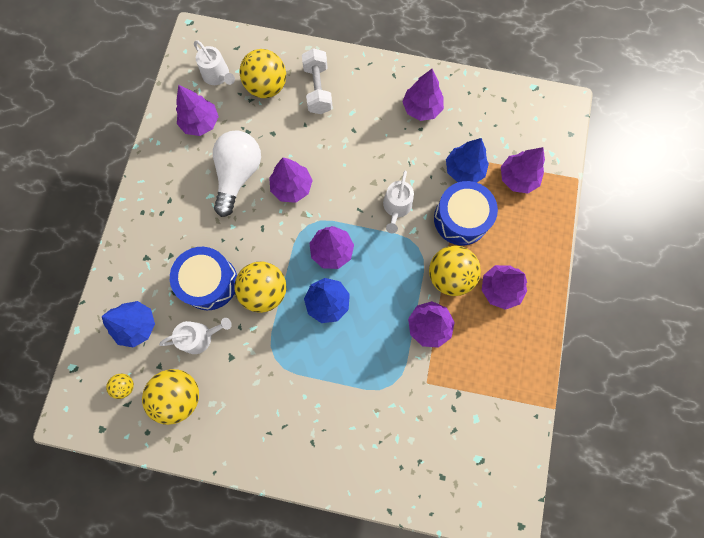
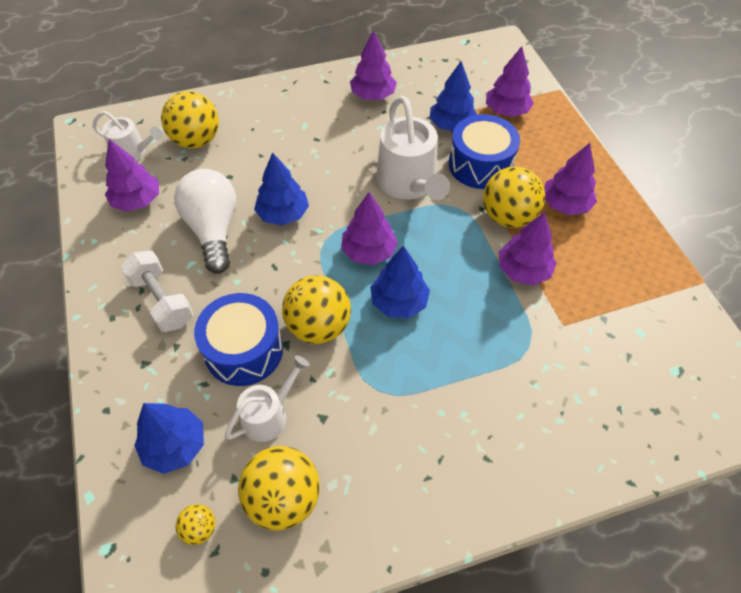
camera: 30 degrees left, 20 degrees down
(291, 187) = (283, 214): purple tree -> blue tree
(318, 89) = (255, 121): white dumbbell -> white dumbbell (162, 301)
(396, 207) = (409, 183): white watering can -> white watering can, size x1.71

